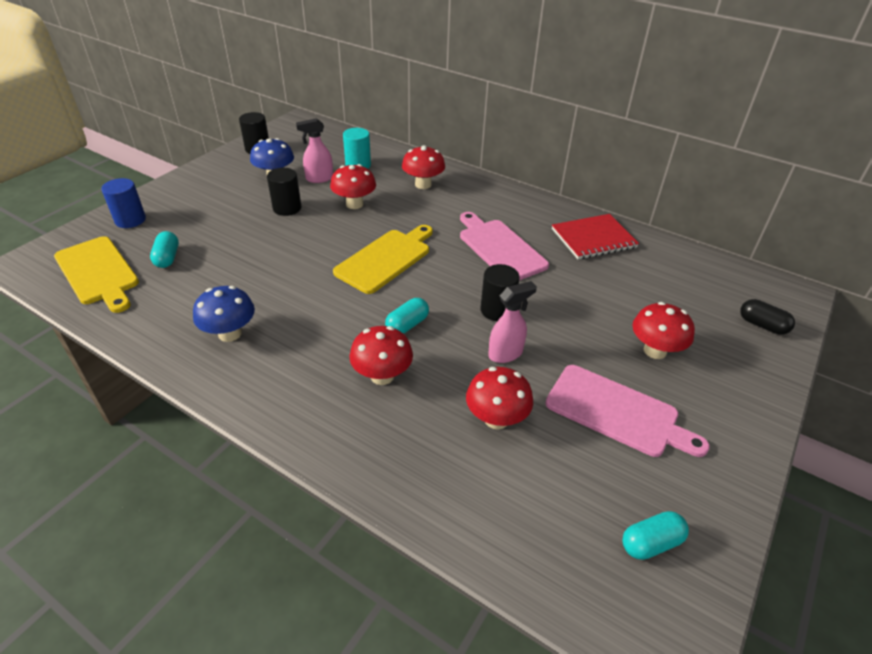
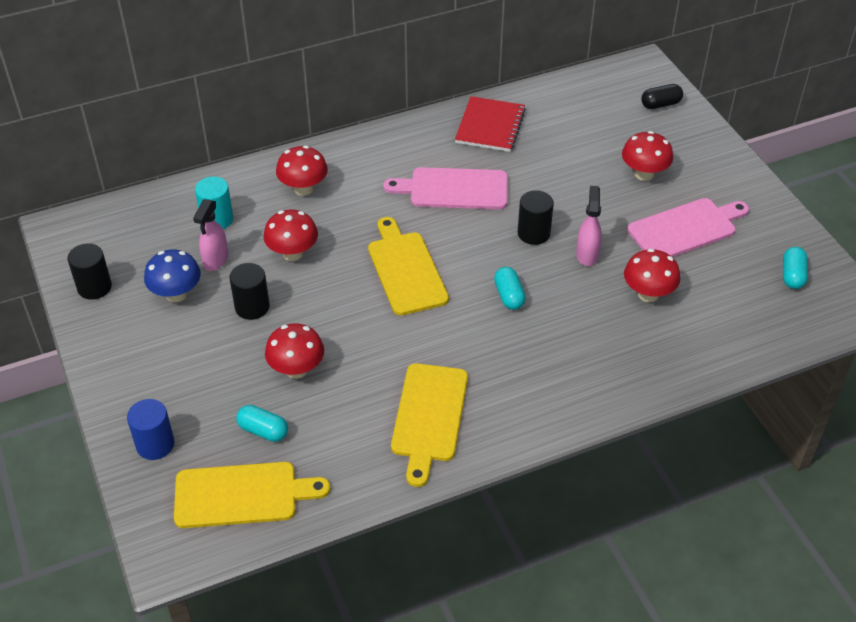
camera: 55 degrees left, 5 degrees up
(230, 334) = (429, 417): blue mushroom -> yellow cutting board
(382, 376) = (558, 337): red mushroom -> red mushroom (296, 369)

